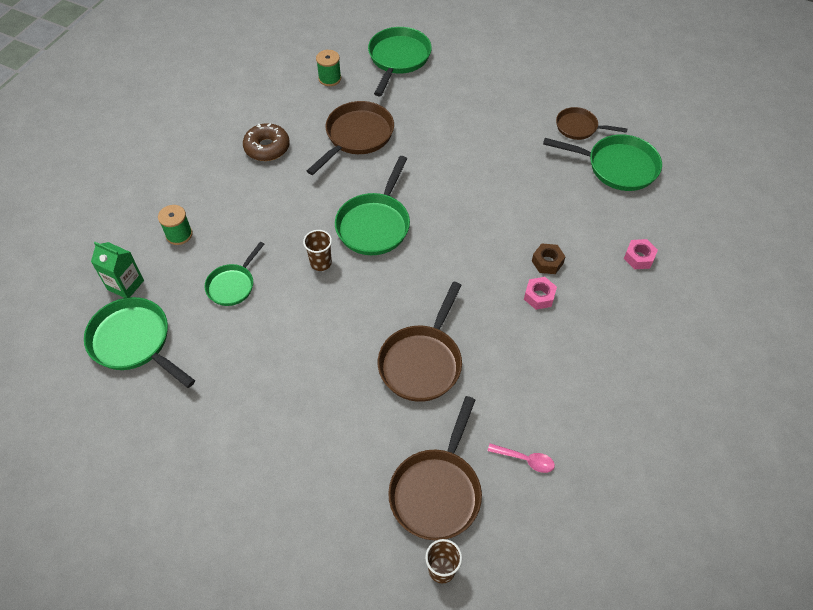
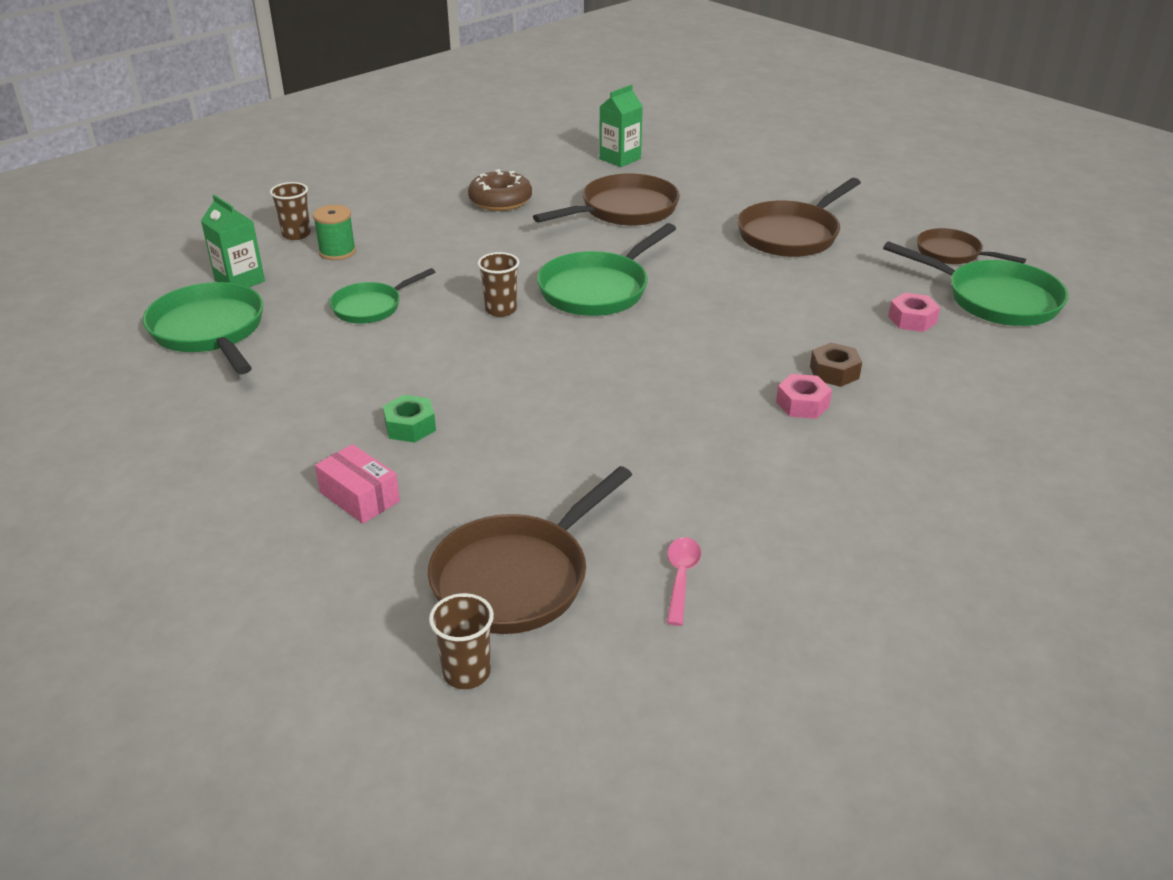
camera: 20 degrees right, 20 degrees down
(139, 224) = (296, 234): none -> brown cup
(315, 389) = (410, 426): none -> green nut
(315, 459) = (359, 497): none -> pink box
(329, 78) = (620, 159): green spool -> green carton
(398, 59) = (721, 156): green pan -> none
(422, 362) = (581, 433): brown pan -> brown pan (791, 235)
(525, 460) = (681, 577): pink spoon -> pink spoon turned 120 degrees counterclockwise
(639, 257) = (988, 396): pink nut -> pink nut (912, 319)

